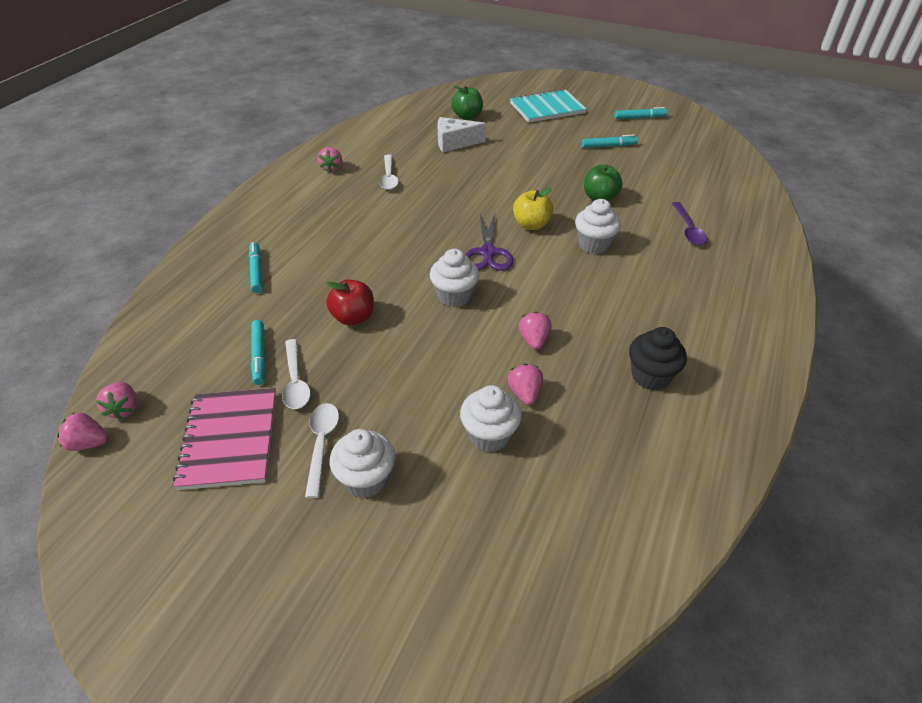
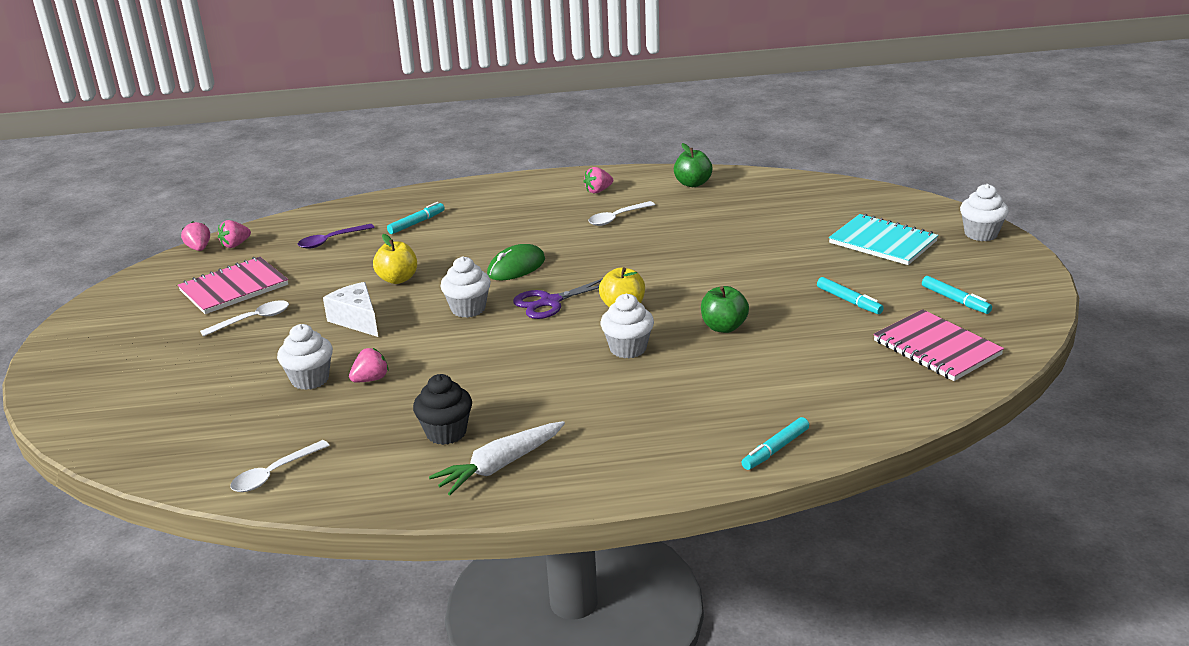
camera: 60 degrees right, 15 degrees down
(259, 356) = (322, 264): turquoise marker -> turquoise marker (775, 449)
(295, 382) = (306, 287): white spoon -> white spoon (273, 474)
(353, 317) = (398, 279): red apple -> yellow apple
(366, 479) = (231, 347): white cupcake -> white cupcake (981, 234)
(410, 248) = (516, 267): none -> green mouse
(454, 143) = (725, 223): white cheese -> white cheese (357, 320)
(467, 117) = (790, 210): green apple -> green apple (692, 183)
(534, 340) = (443, 363): pink strawberry -> none
(688, 230) = (726, 394): purple spoon -> purple spoon (330, 241)
(689, 144) = (936, 348): none -> pink notebook
(719, 363) = (500, 466): none -> white carrot

